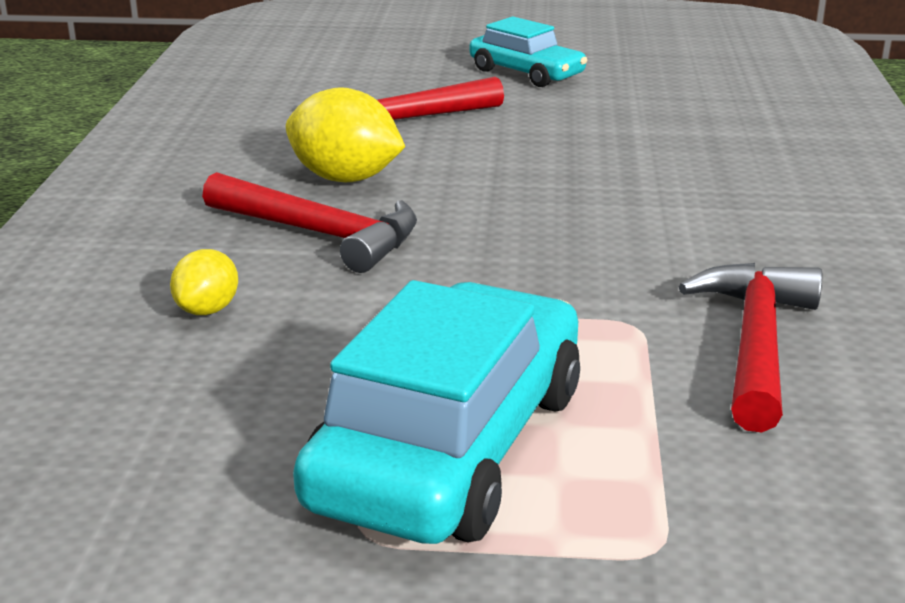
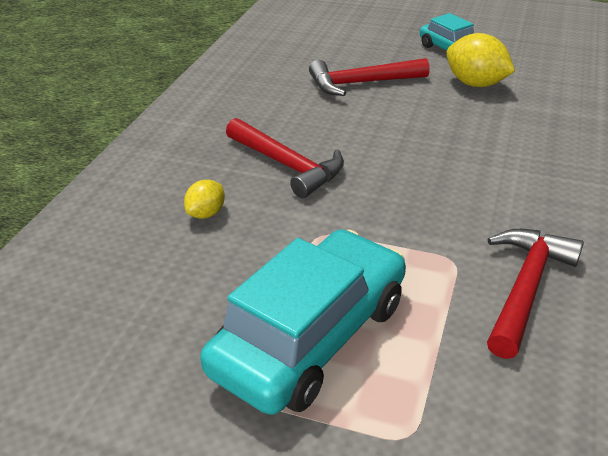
camera: 15 degrees right, 10 degrees up
(345, 178) = (315, 124): yellow lemon -> yellow lemon (475, 84)

